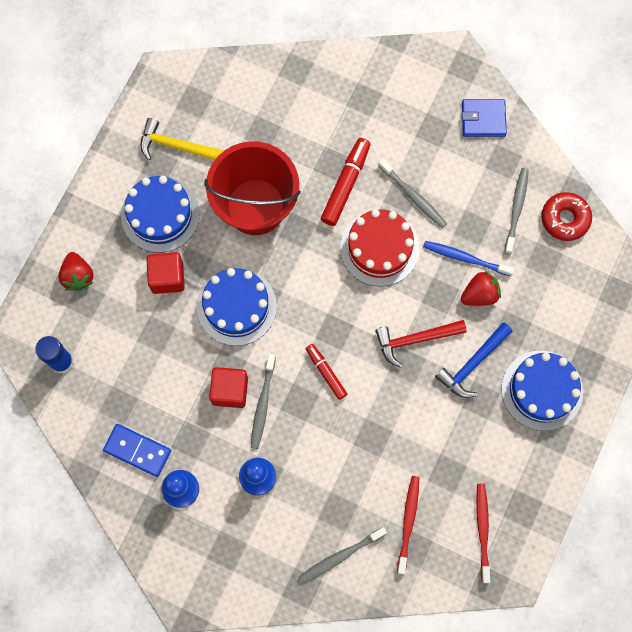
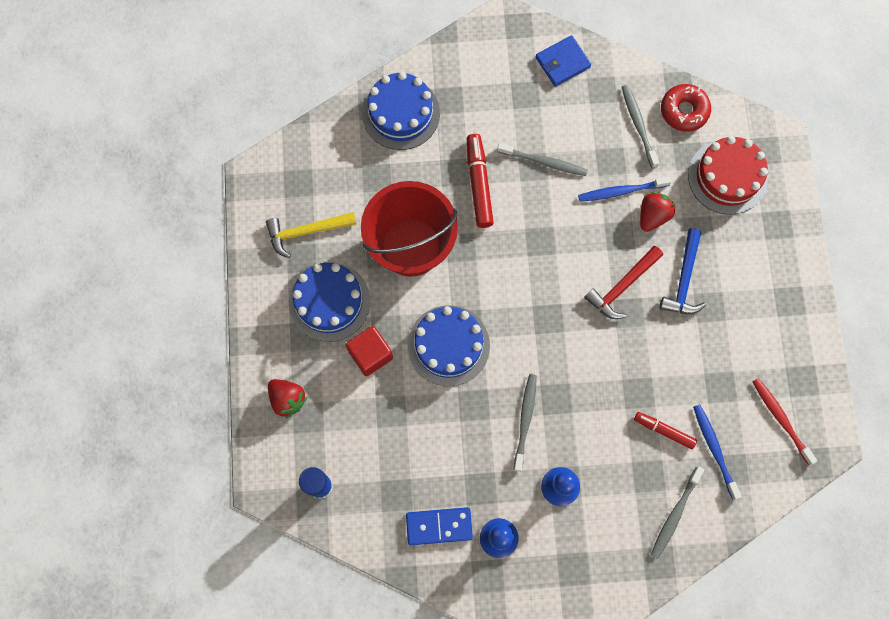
camera: 30 degrees left, 0 degrees up
(230, 390) = (488, 424): red cube -> none
(262, 404) = (525, 419): grey toothbrush -> grey toothbrush turned 150 degrees counterclockwise
(326, 372) = (563, 359): red marker -> red marker (664, 431)
(379, 248) = (542, 223): red cake -> red cake (727, 177)
(408, 521) = (714, 449): red toothbrush -> blue toothbrush
(542, 390) = (755, 269): blue cake -> blue cake (401, 113)

